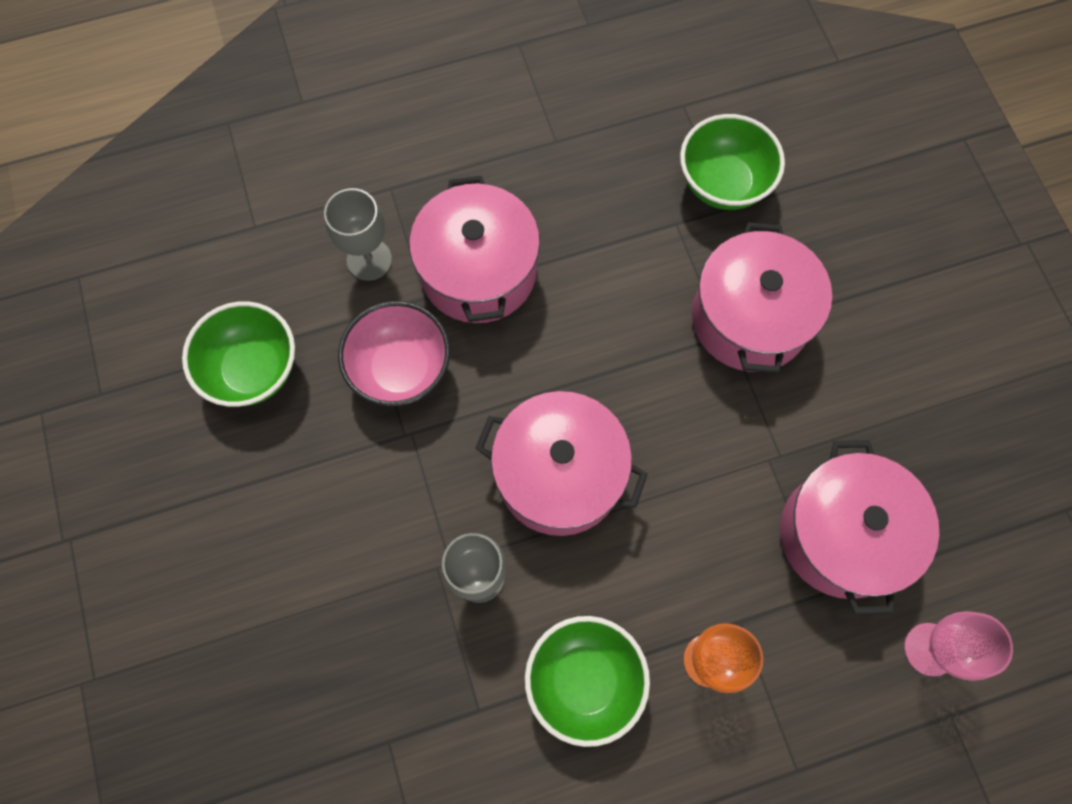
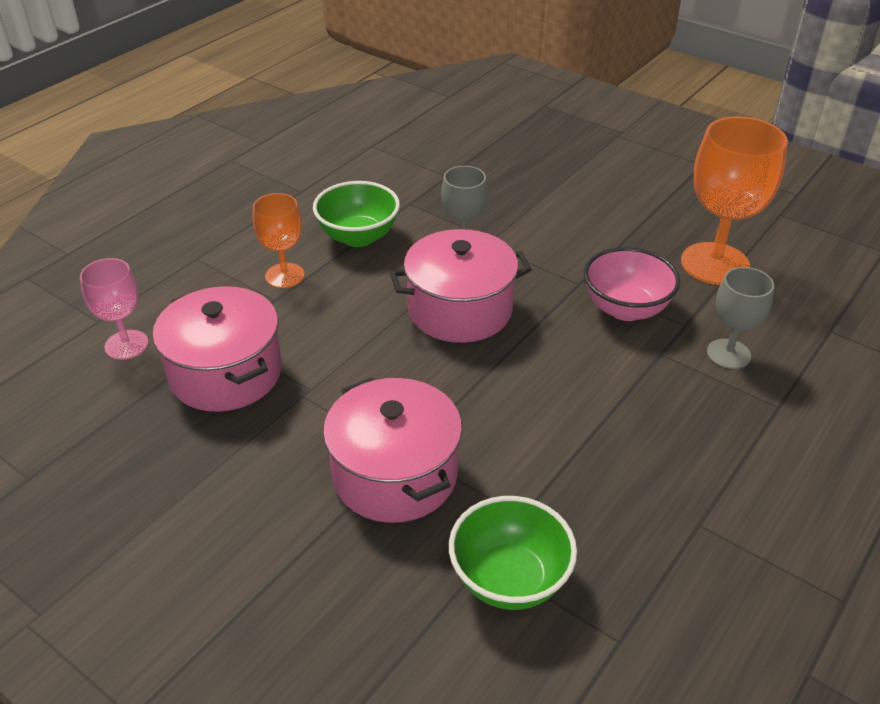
camera: 145 degrees right, 30 degrees down
(253, 369) = (715, 264): green bowl -> orange goblet
(478, 271) = (643, 389): pink pot -> none

